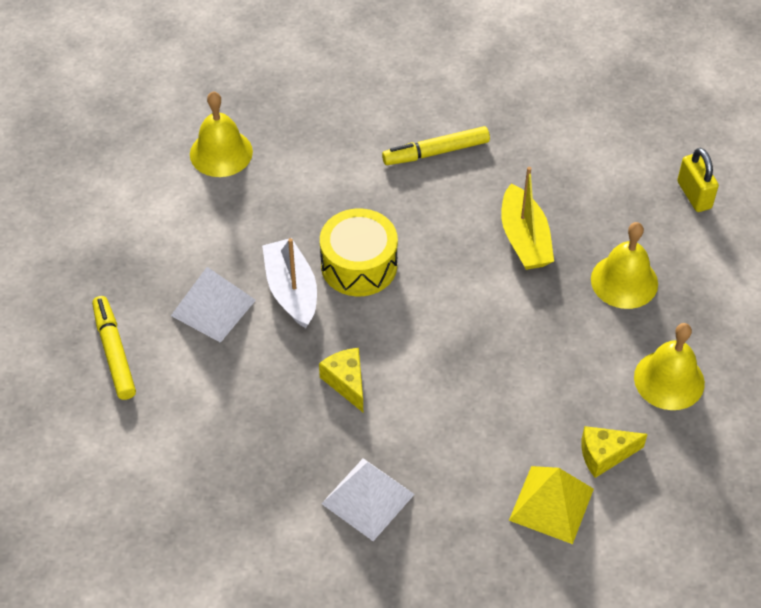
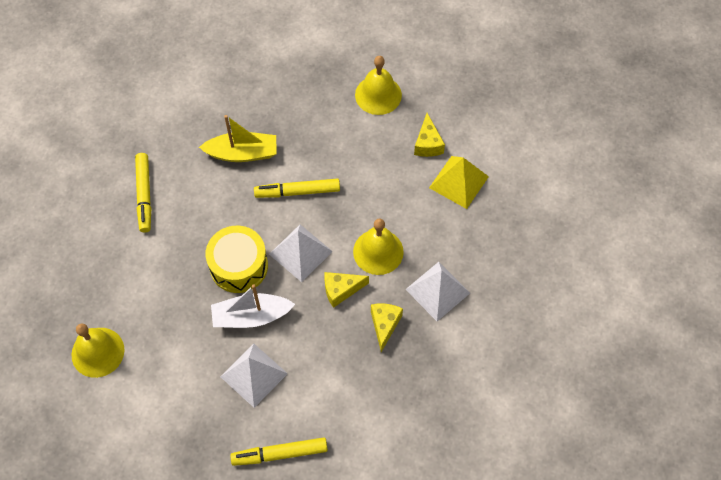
camera: 80 degrees left, 10 degrees up
(304, 440) = (384, 325): none -> yellow cheese
(392, 328) = (300, 252): none -> white pyramid
(482, 310) = (298, 192): none -> yellow marker
(624, 281) = (294, 101): yellow bell -> yellow bell (378, 251)
(694, 195) = (231, 43): yellow padlock -> none

